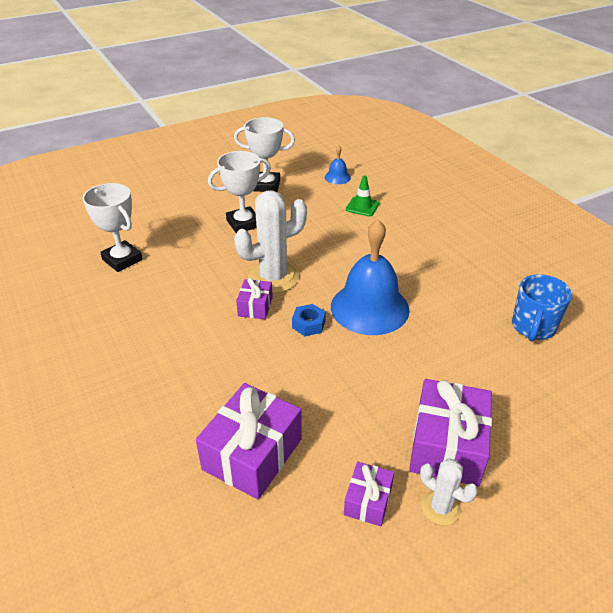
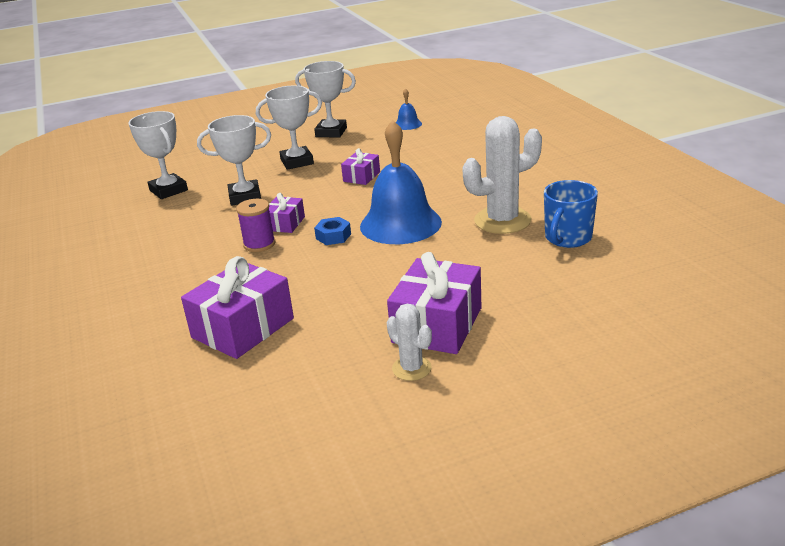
camera: 10 degrees right, 10 degrees down
(204, 270) = (245, 197): none -> white trophy
(237, 335) = (259, 244): none -> purple spool
(273, 277) = (311, 202): white cactus -> white cactus (502, 220)
(362, 207) = (424, 147): green traffic cone -> none
(368, 501) = (341, 362): purple gift -> purple gift (361, 177)

